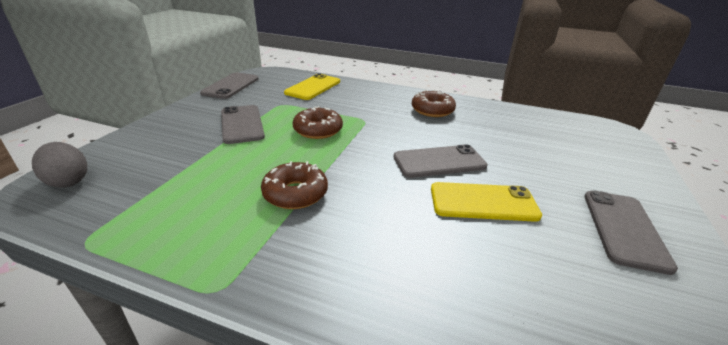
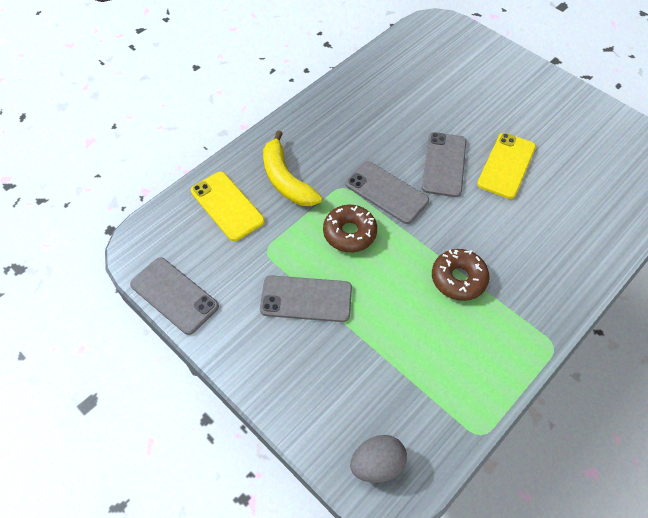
camera: 65 degrees left, 25 degrees up
(352, 100) = (286, 179): none -> yellow banana
(432, 110) = (344, 123): brown donut -> none
(624, 229) = (554, 111): grey phone -> grey phone (386, 192)

